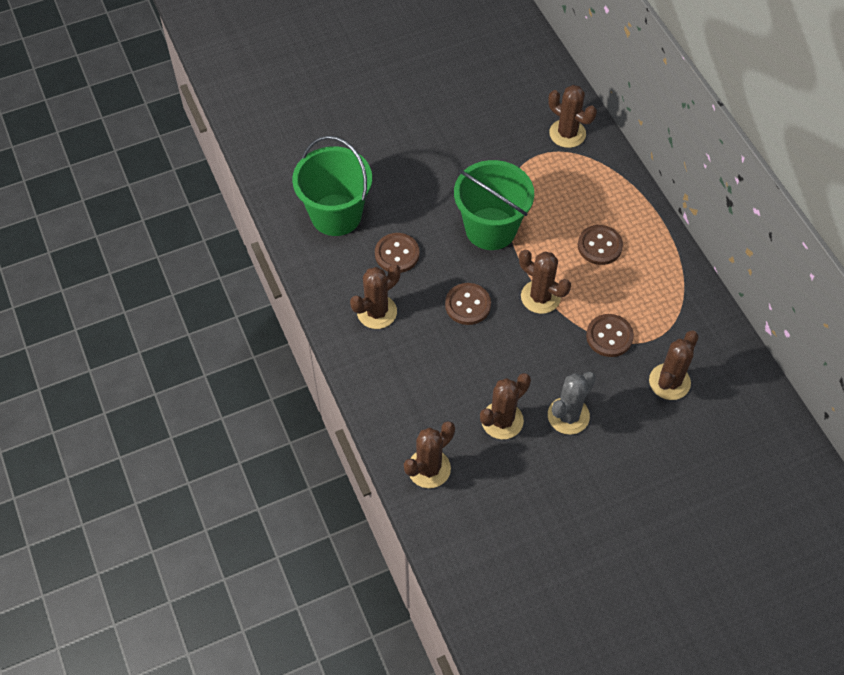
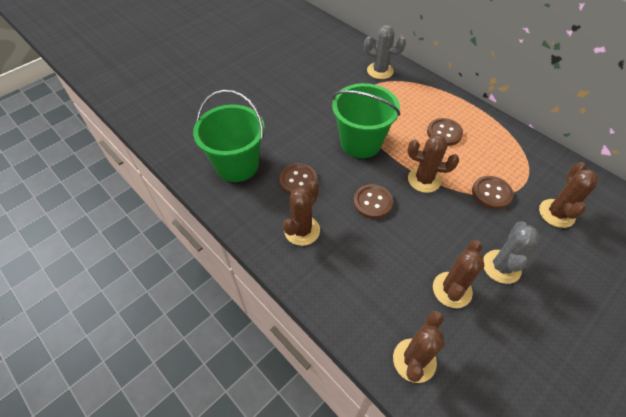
camera: 20 degrees left, 5 degrees down
(567, 133) = (380, 71): brown cactus -> grey cactus

